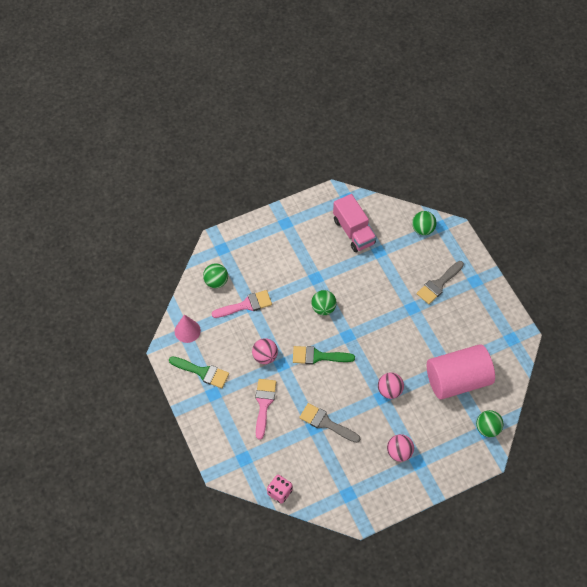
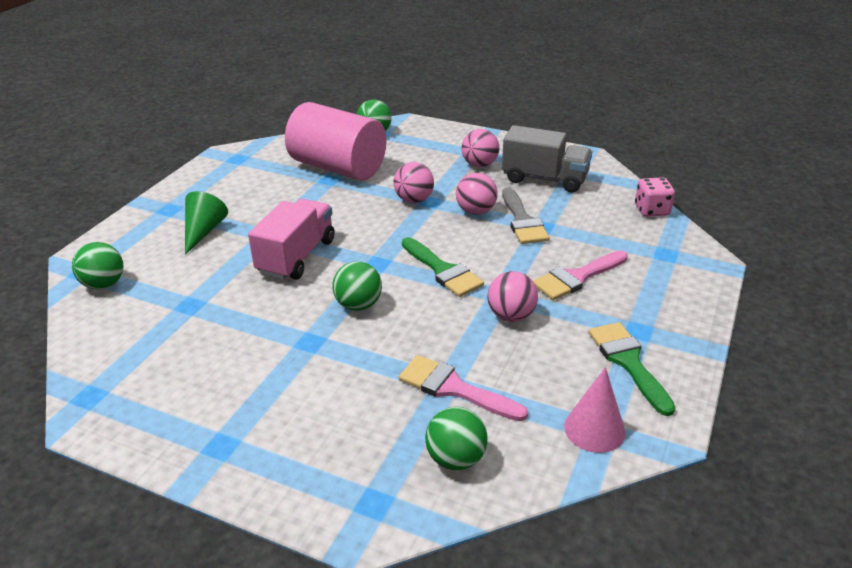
camera: 130 degrees left, 25 degrees down
(353, 231) = (168, 349): pink truck -> pink truck (296, 257)
(353, 409) = (476, 211): none -> pink ball
(354, 471) = (544, 179): none -> grey truck
(438, 284) = (203, 231): grey brush -> green cone

